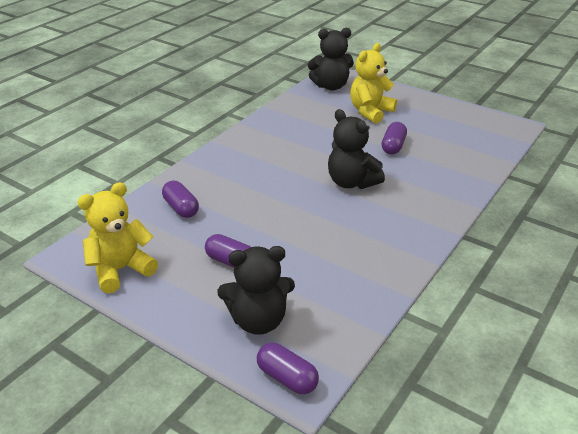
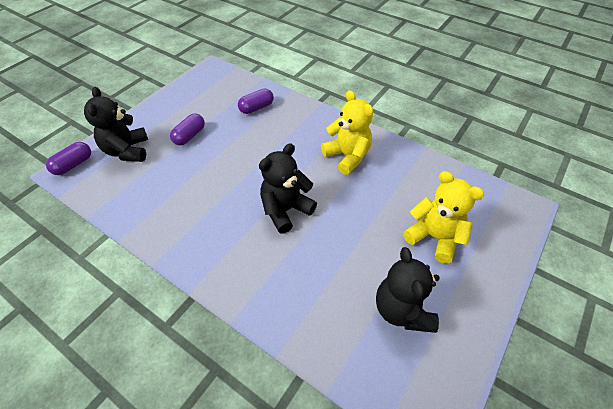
camera: 90 degrees right, 15 degrees up
(121, 270) = (194, 89): yellow teddy bear -> yellow teddy bear (347, 156)
(331, 86) = (490, 203): black teddy bear -> black teddy bear (402, 310)
(393, 146) = (356, 252): purple capsule -> none

